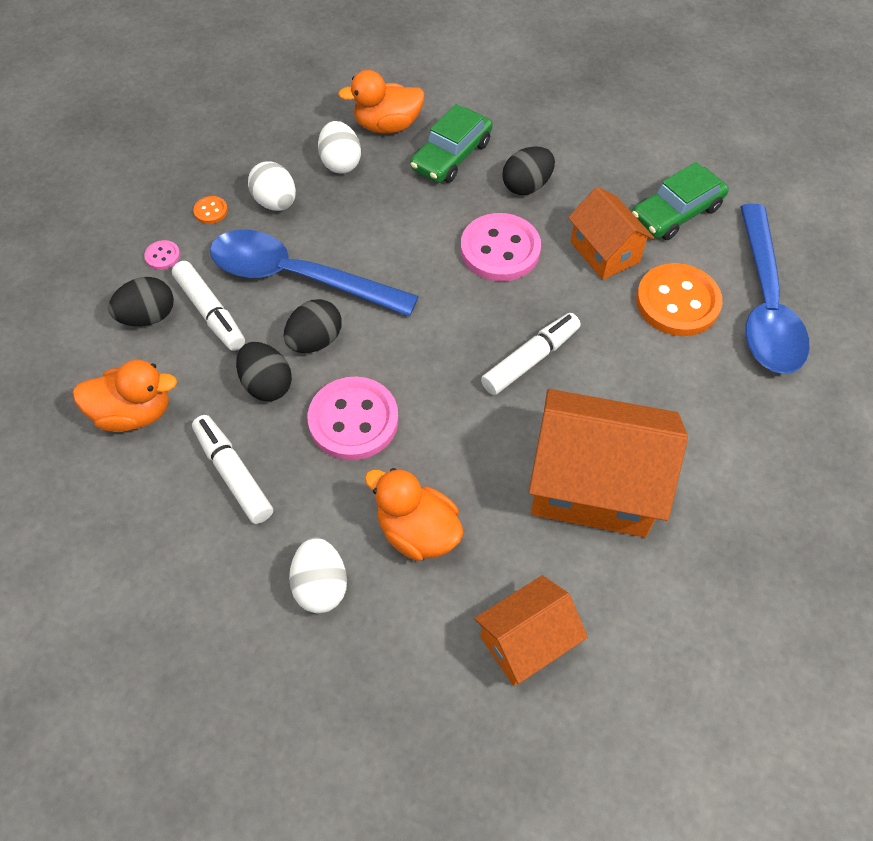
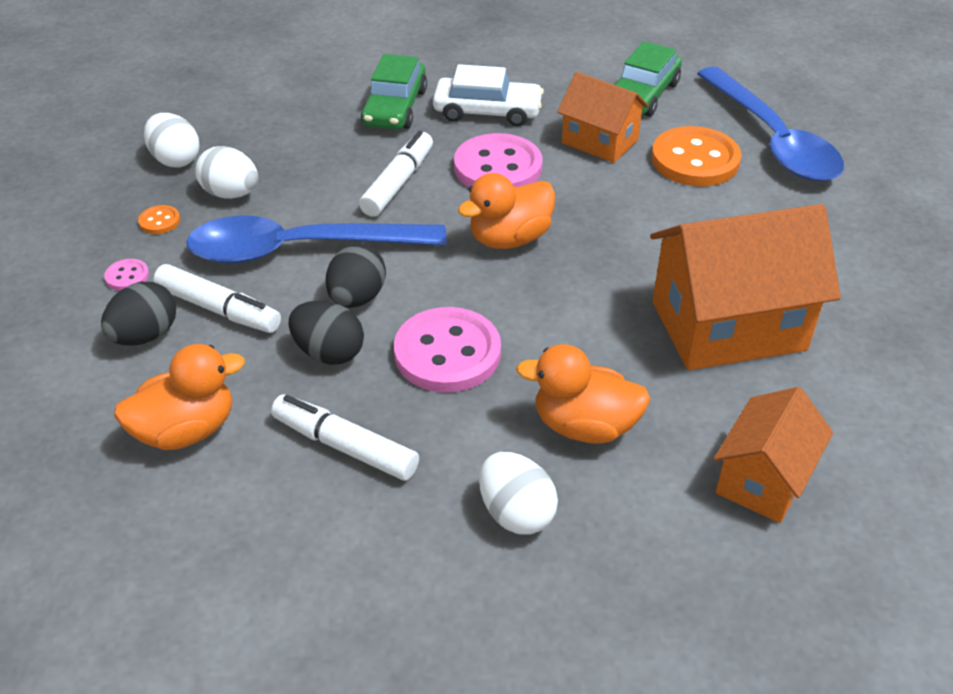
camera: 25 degrees left, 15 degrees down
(341, 163) = (281, 143): white egg -> white egg (175, 160)
(387, 125) = (311, 101): orange duck -> orange duck (509, 238)
(526, 186) = (487, 112): black egg -> white car
(530, 359) = (592, 245): white marker -> white marker (398, 183)

